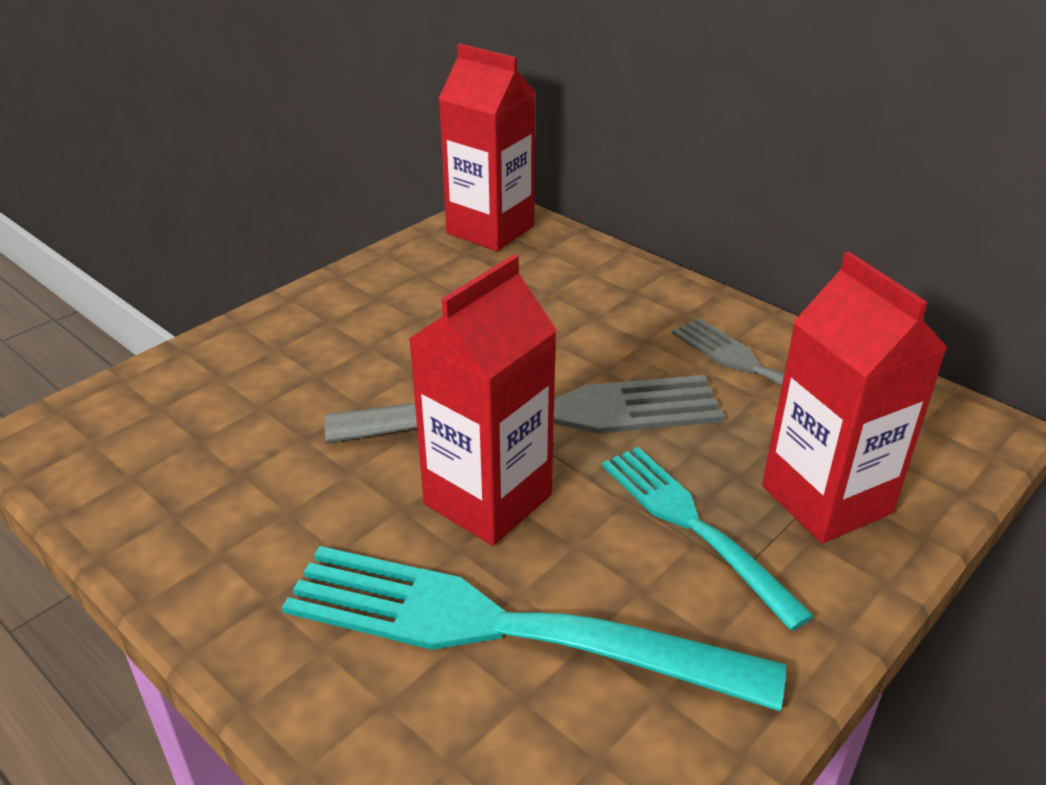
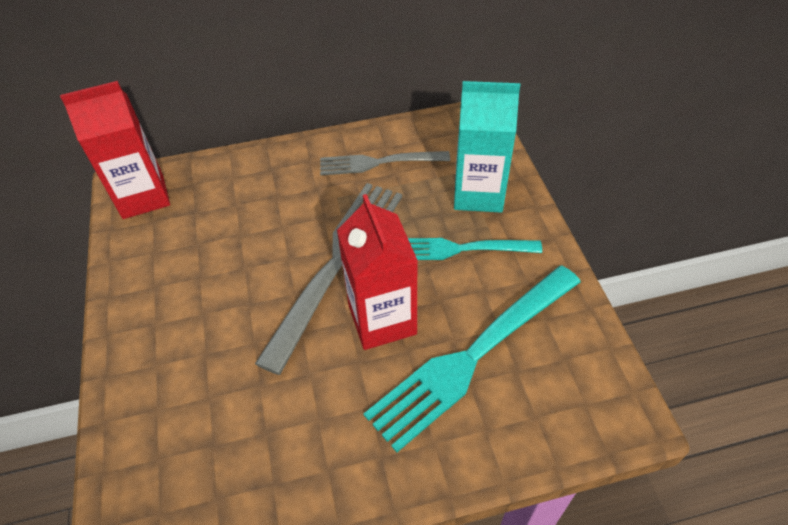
camera: 55 degrees left, 15 degrees up
(826, 499) = (478, 194): red carton -> turquoise carton

